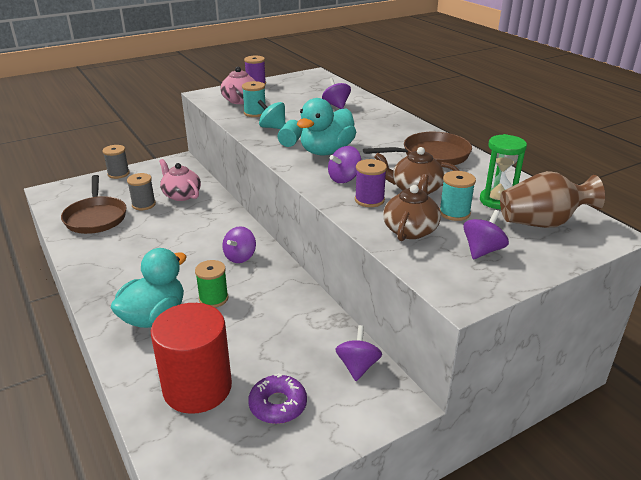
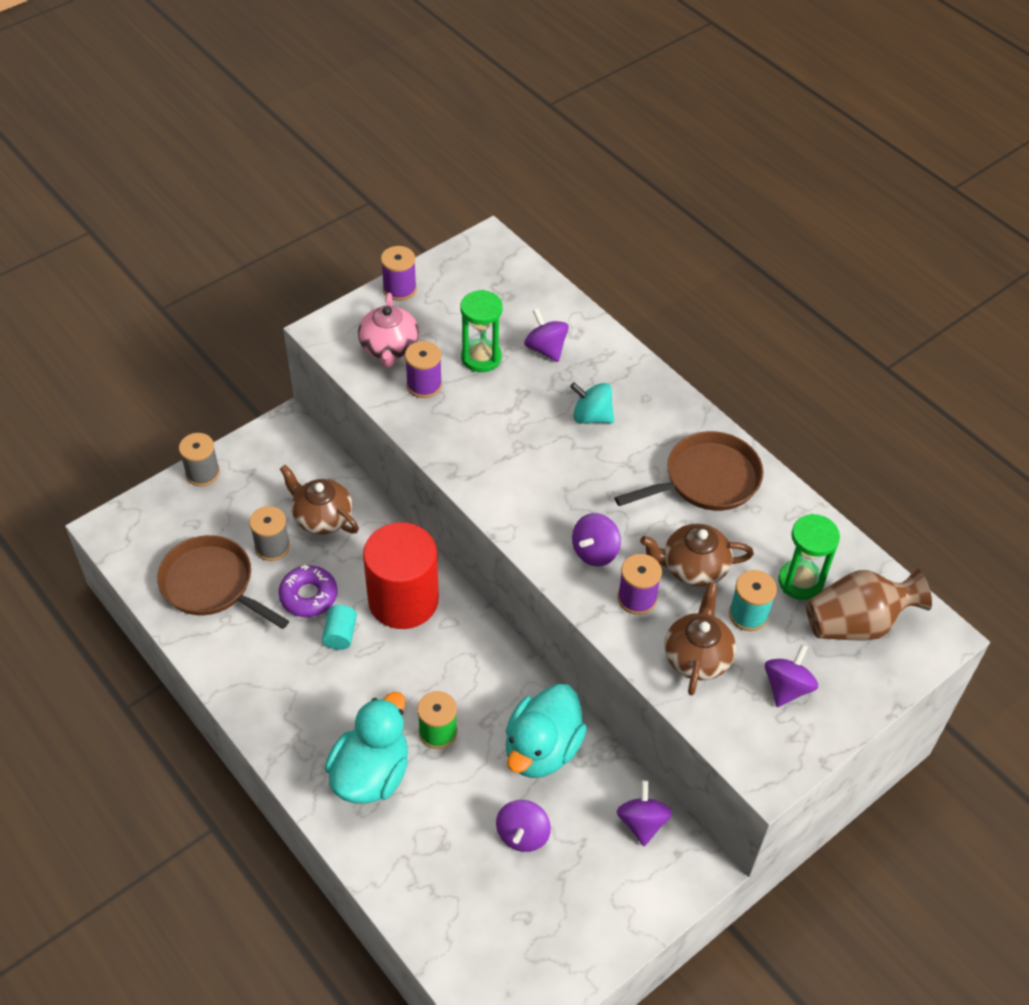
camera: 10 degrees left, 20 degrees up
(96, 217) = (212, 585): brown pan -> brown pan turned 150 degrees clockwise
(181, 195) = (322, 517): pink teapot -> brown teapot
(197, 388) = (463, 879): red cylinder -> red cylinder (403, 600)
(240, 257) = (450, 647): purple spinning top -> purple spinning top (522, 835)
(255, 113) = (424, 385): turquoise spool -> purple spool
(272, 127) = (463, 426): turquoise spinning top -> turquoise spinning top (591, 416)
(278, 405) = (561, 891): purple donut -> purple donut (308, 596)
(290, 142) = (499, 464): turquoise cylinder -> turquoise cylinder (340, 634)
(294, 106) = (481, 357): none -> green hourglass
(326, 151) = (557, 485): turquoise duck -> turquoise duck (542, 749)

